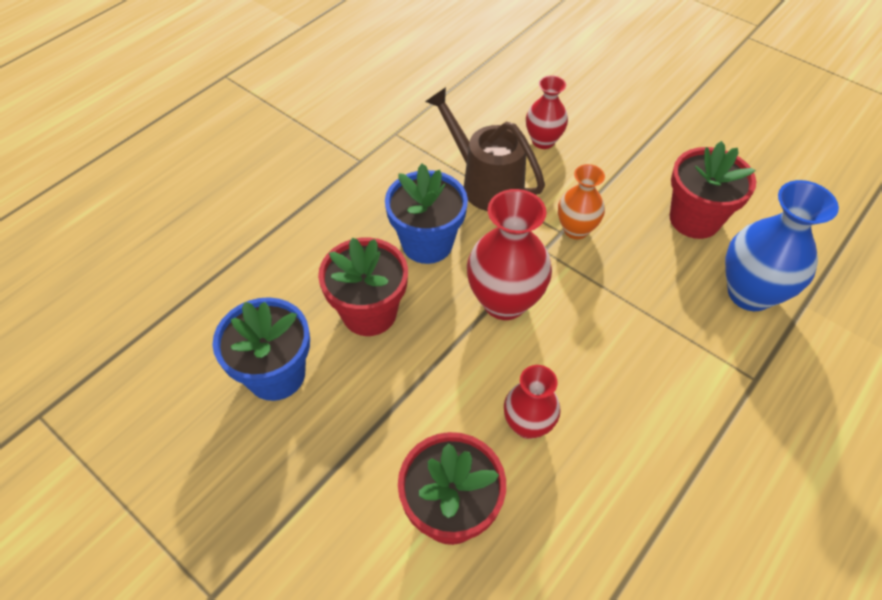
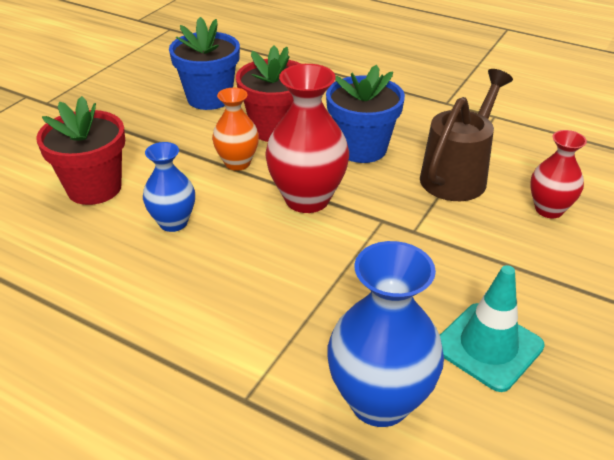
camera: 80 degrees right, 15 degrees down
(528, 424) = (173, 222): red vase -> blue vase
(576, 229) = (421, 241): orange vase -> orange vase (237, 163)
(694, 219) = (488, 346): red flower pot -> turquoise traffic cone

